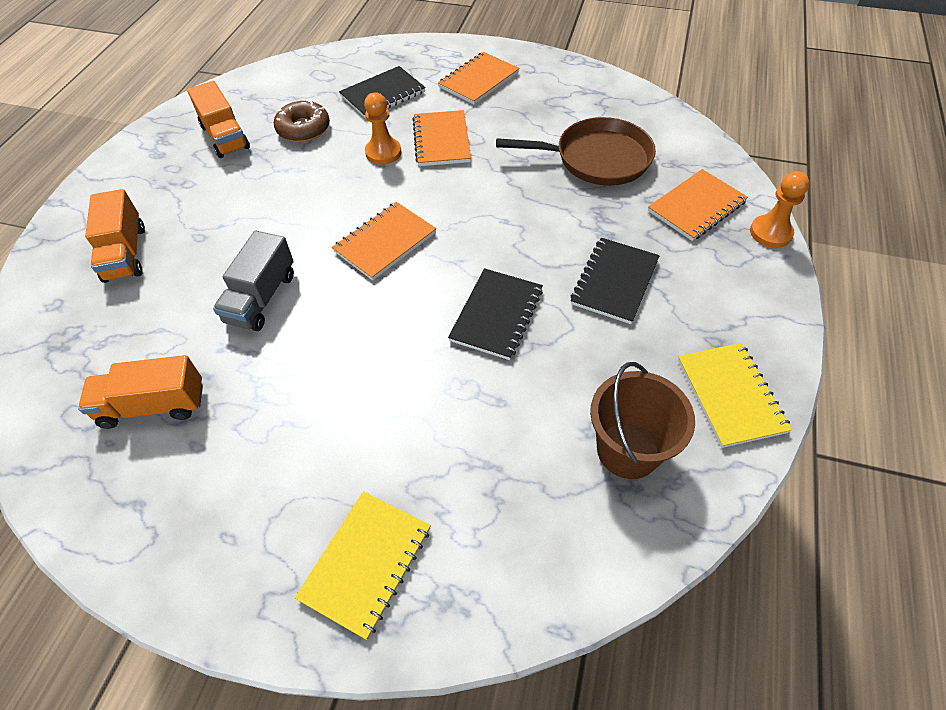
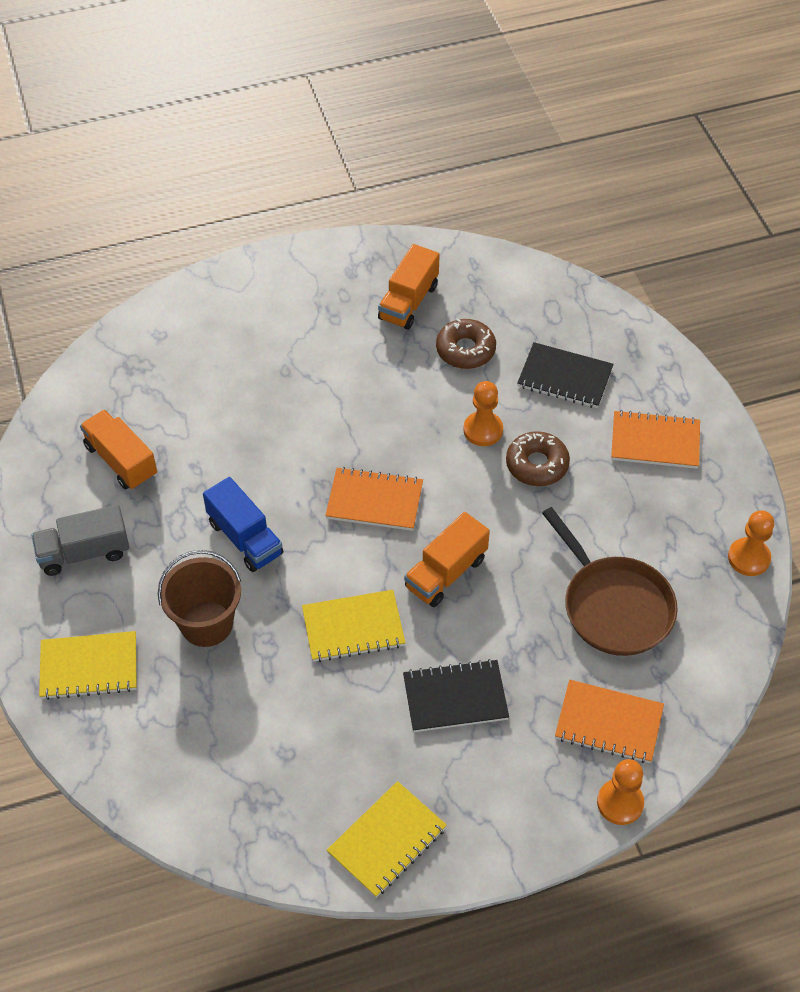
camera: 55 degrees right, 0 degrees up
(125, 253) = (234, 338): orange truck -> orange truck (446, 573)
(261, 298) = (256, 456): grey truck -> grey truck (84, 552)
(337, 347) = (245, 538): none -> blue truck
(442, 140) = (537, 464): orange notebook -> brown donut
(496, 315) = (353, 627): black notebook -> yellow notebook
(608, 84) = (748, 558): none -> orange pawn
(628, 450) = (282, 786): brown bucket -> brown bucket (206, 623)

